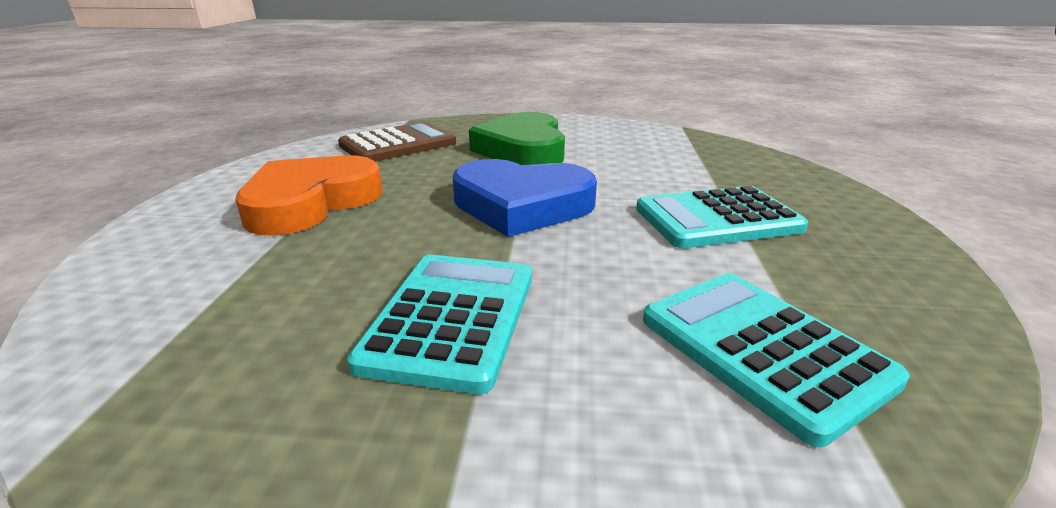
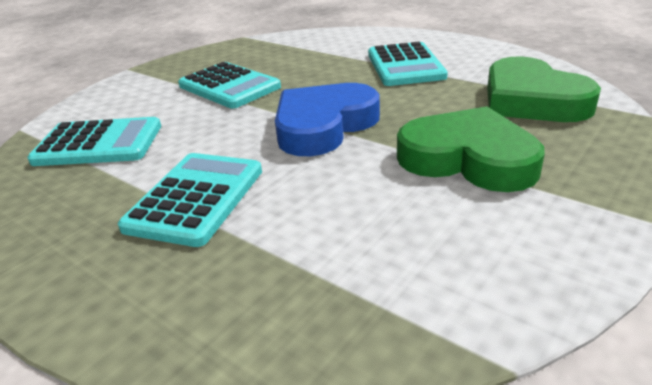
camera: 125 degrees right, 5 degrees up
(311, 203) = (405, 65): orange heart -> turquoise calculator
(398, 144) = (532, 100): brown calculator -> green heart

